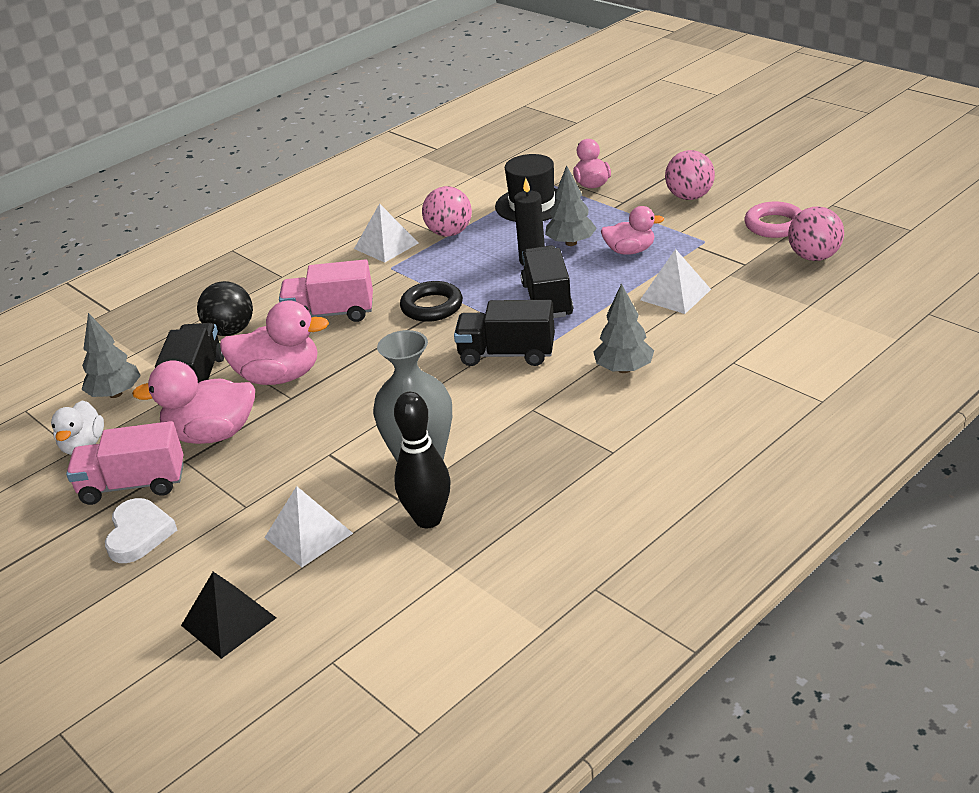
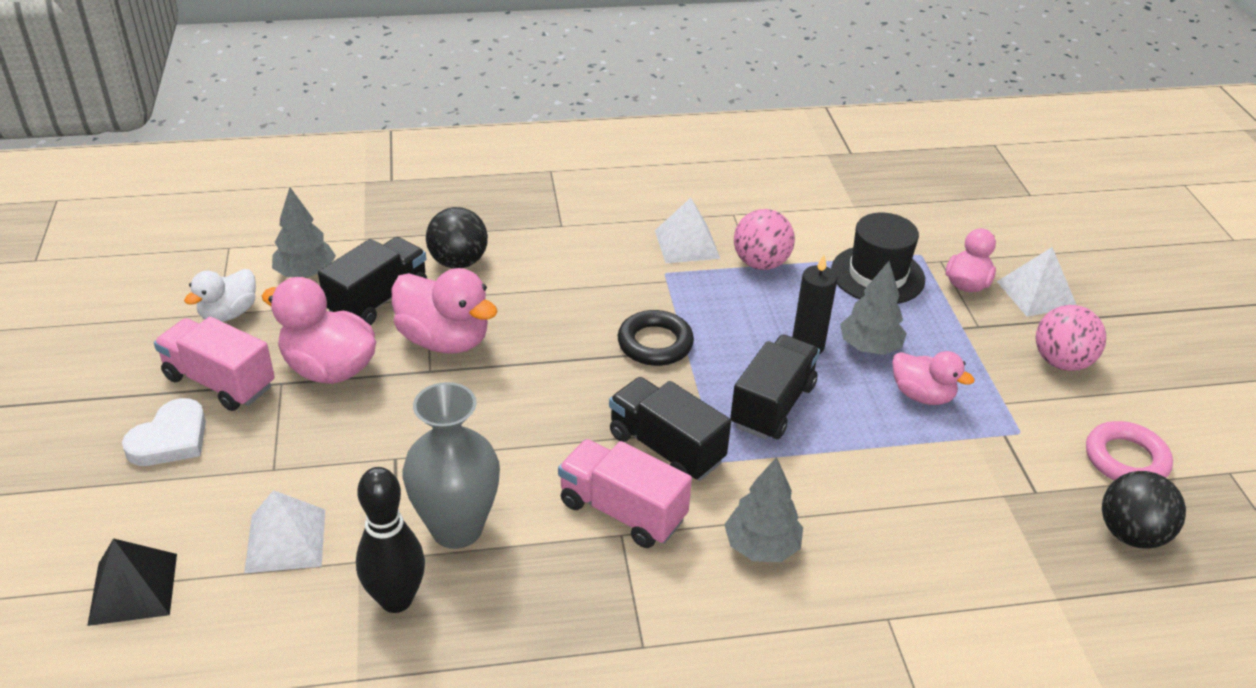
camera: 30 degrees right, 5 degrees up
(330, 314) = (558, 295): pink truck -> pink truck (622, 511)
(675, 294) = (914, 484): white pyramid -> white pyramid (1036, 294)
(814, 257) = (1131, 534): pink ball -> black ball

